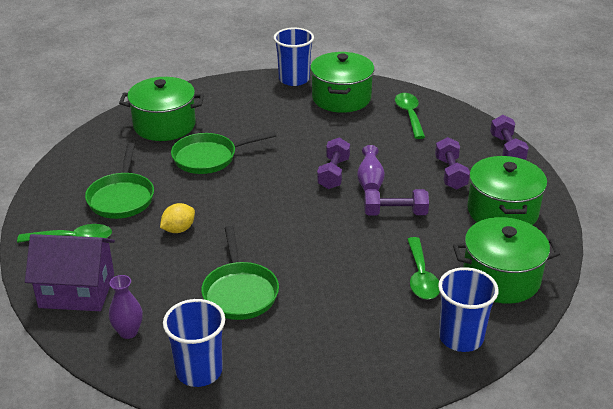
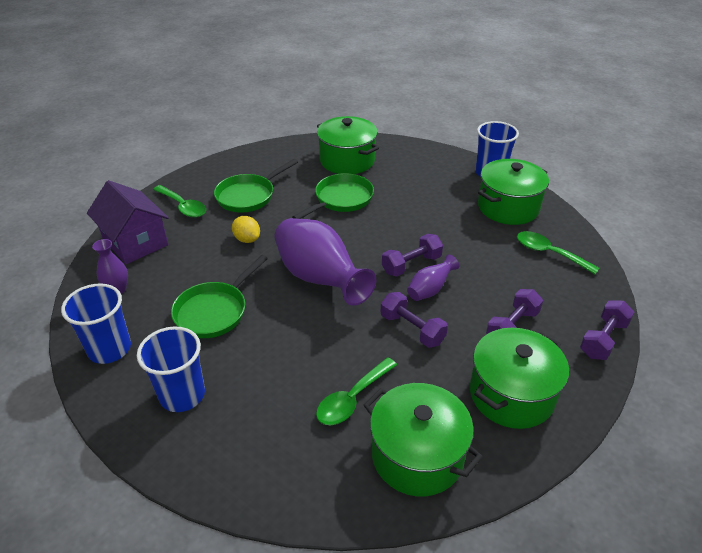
camera: 45 degrees right, 5 degrees up
(178, 229) = (247, 239): yellow lemon -> yellow lemon turned 45 degrees clockwise
(209, 157) = (341, 199): green pan -> green pan turned 105 degrees clockwise
(284, 222) = (319, 279): none -> purple vase
(409, 115) = (549, 253): green spoon -> green spoon turned 90 degrees counterclockwise
(461, 337) = (304, 479): blue cup -> blue cup (182, 395)

